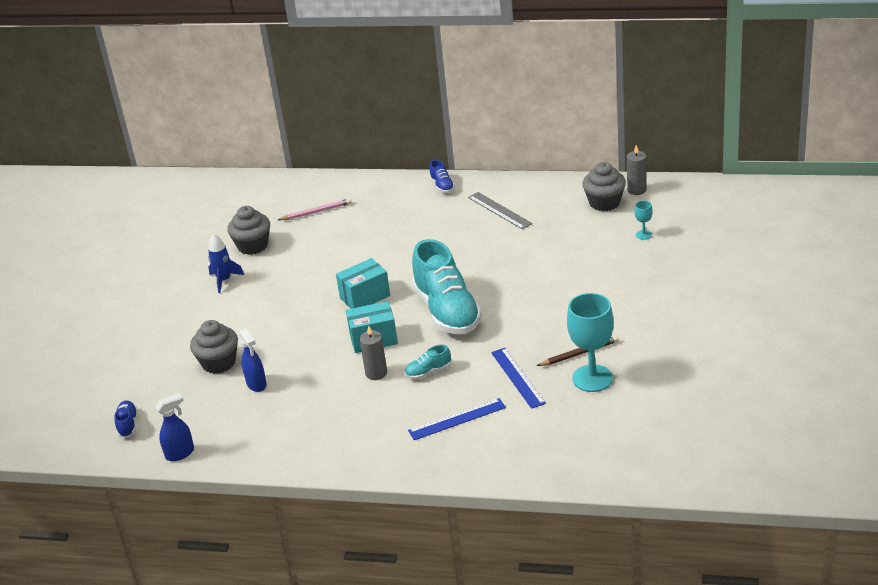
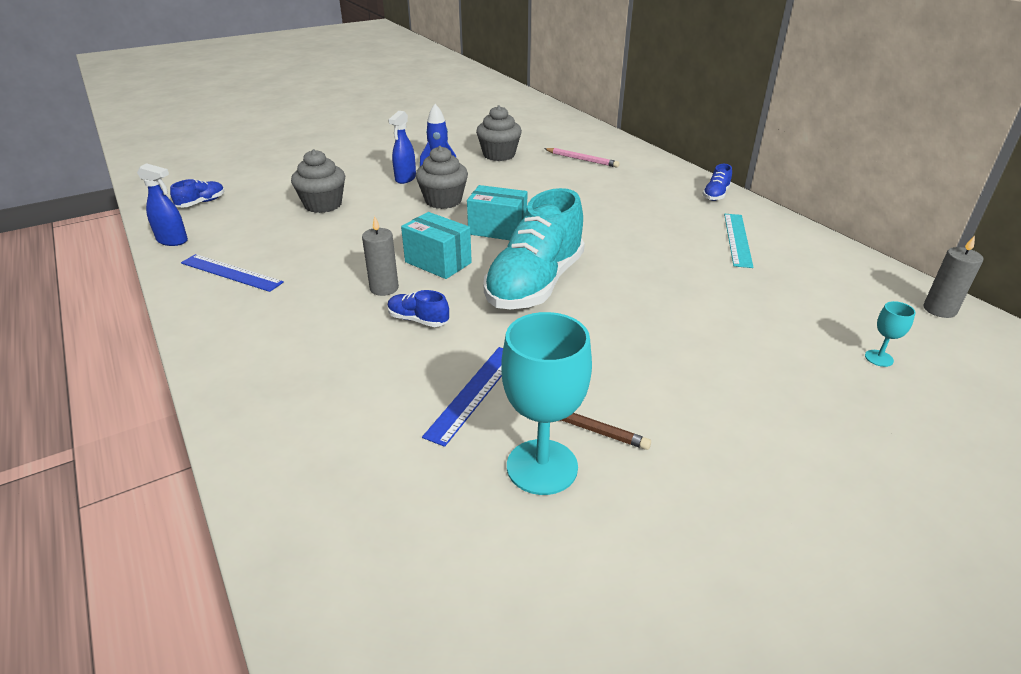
camera: 45 degrees right, 0 degrees up
(256, 384) = (307, 233): blue spray bottle -> blue spray bottle (405, 178)
(428, 372) = (418, 320): turquoise shoe -> blue shoe
(457, 419) = (348, 382): blue ruler -> blue ruler (231, 272)
(499, 210) = (737, 239): grey ruler -> turquoise ruler
(604, 203) = (873, 298): grey cupcake -> grey cupcake (443, 201)

